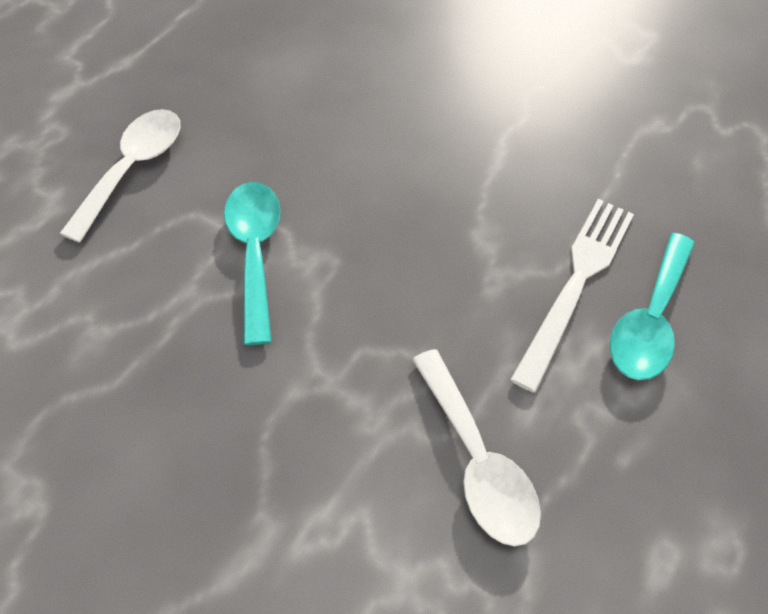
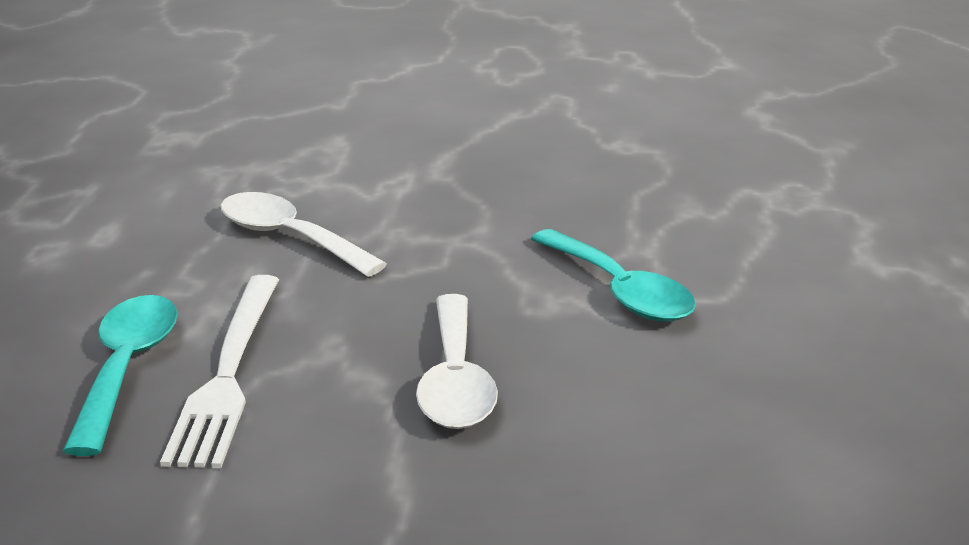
camera: 155 degrees right, 30 degrees down
(133, 169) = (841, 310): white spoon -> white spoon (455, 380)

